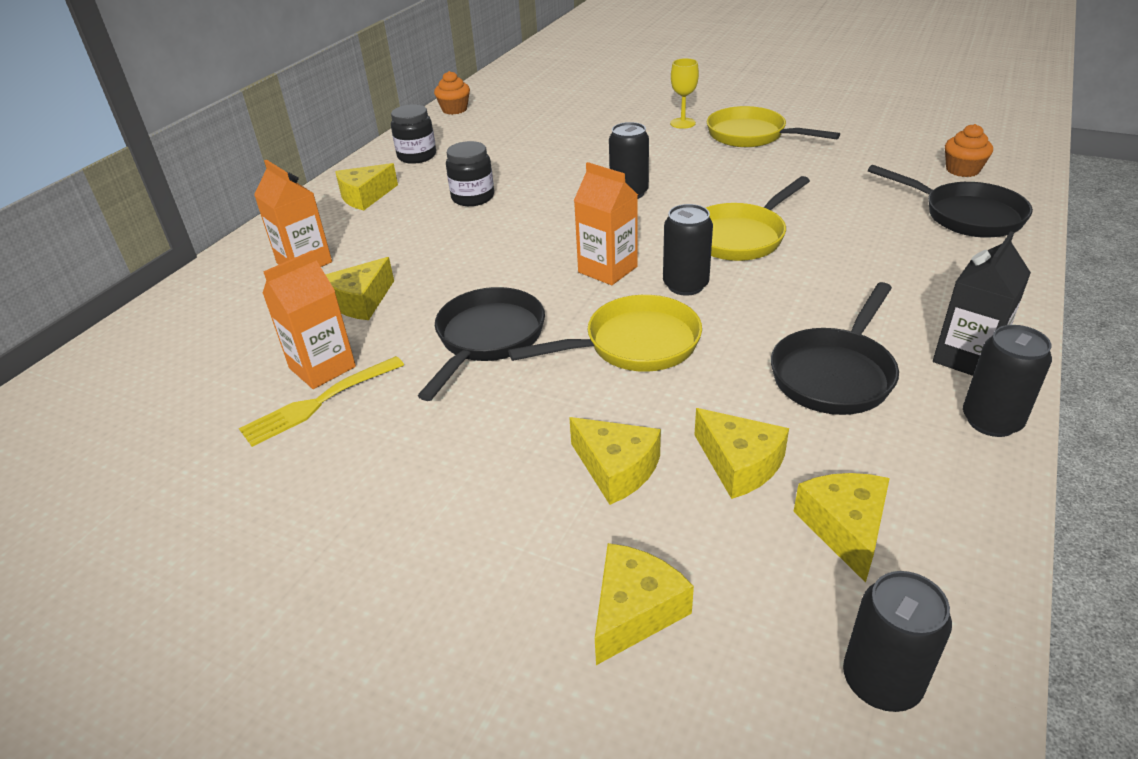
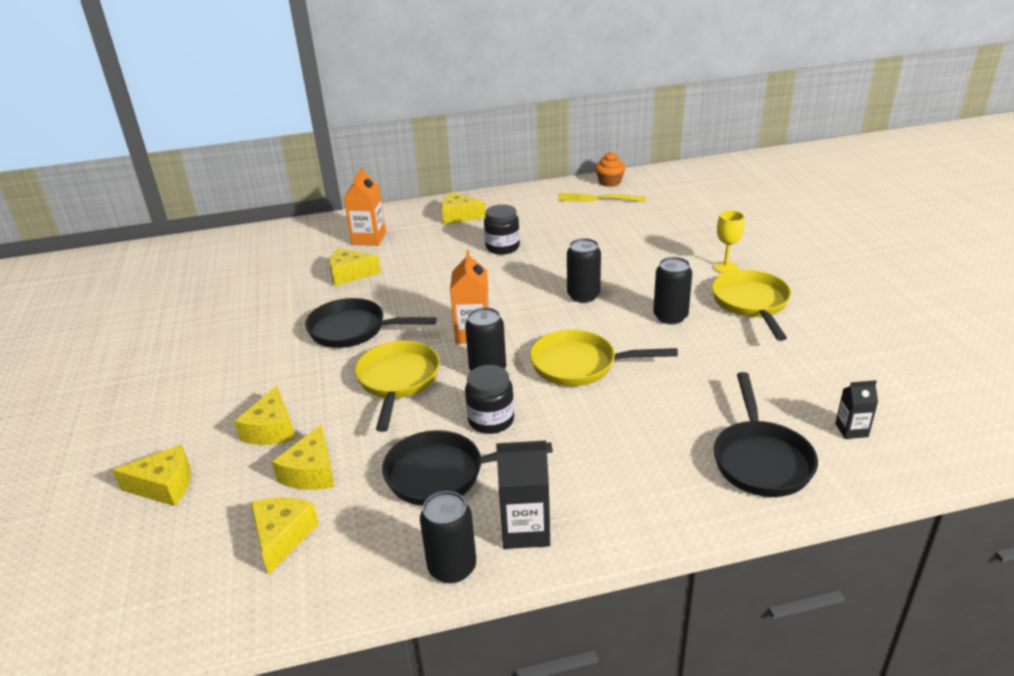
camera: 50 degrees right, 5 degrees down
(320, 402) = (252, 312): yellow fork -> yellow fork (598, 199)
(322, 367) = (280, 297): orange carton -> none
(417, 156) = (529, 204): black jar -> black jar (491, 420)
(487, 339) = (353, 330): black pan -> black pan turned 150 degrees counterclockwise
(634, 345) = (398, 381): yellow pan -> yellow pan turned 120 degrees counterclockwise
(845, 528) = (282, 537): yellow cheese -> yellow cheese turned 45 degrees counterclockwise
(881, 681) = (163, 596): black can -> black can (670, 316)
(962, 170) = (851, 430): orange cupcake -> black carton

